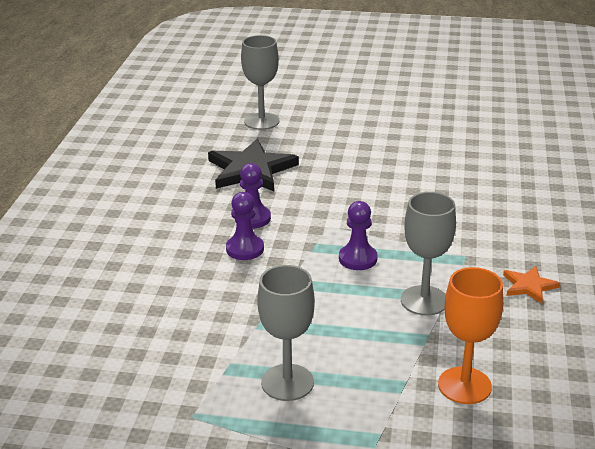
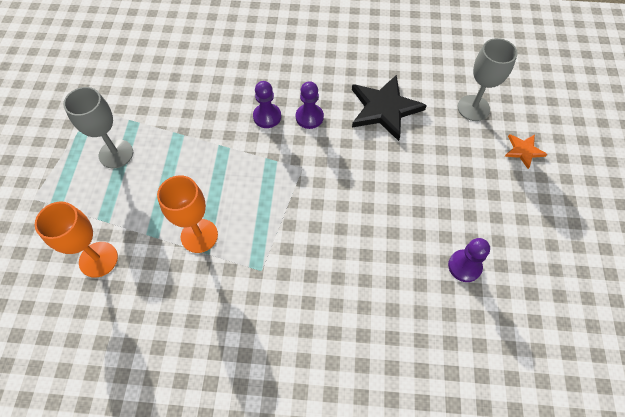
camera: 85 degrees right, 30 degrees up
(358, 259) = (255, 189): purple pawn -> purple pawn (464, 266)
(424, 300) = (199, 235): grey goblet -> orange goblet
(529, 286) = (216, 318): orange star -> orange star (523, 151)

